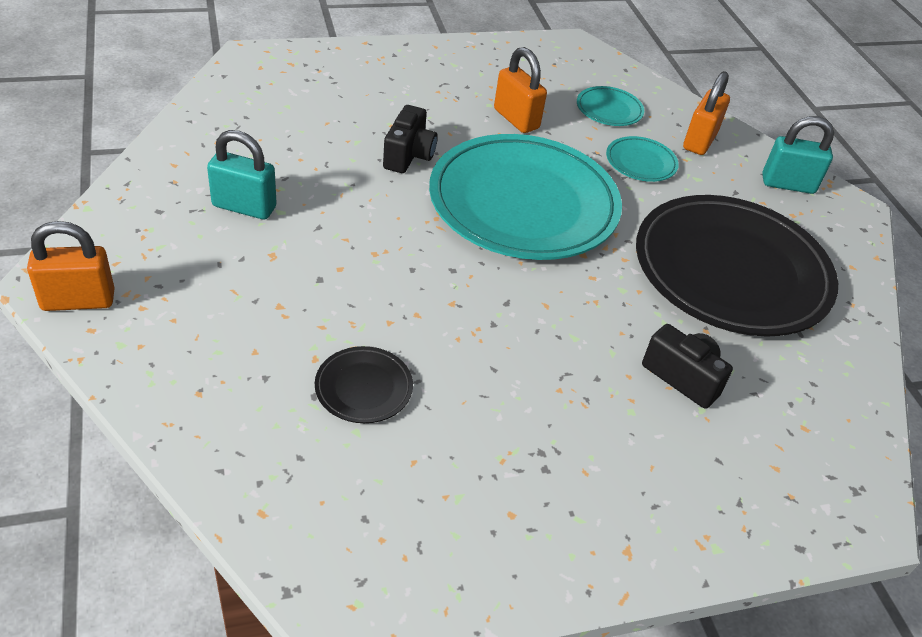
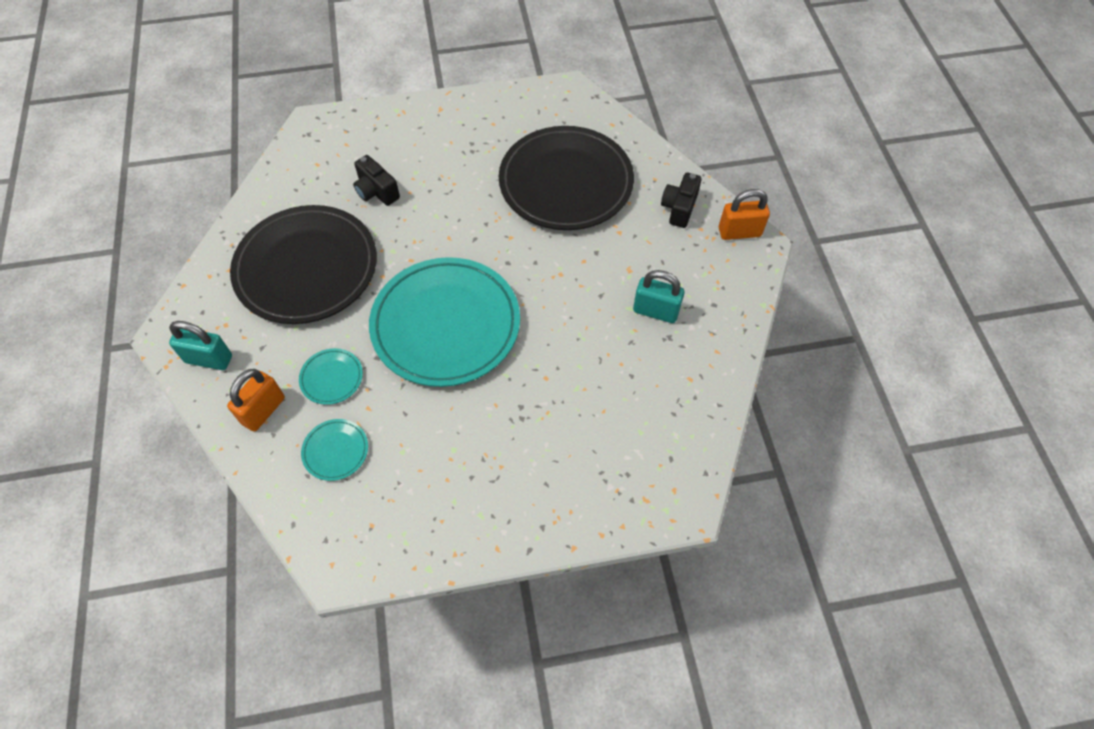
camera: 170 degrees left, 15 degrees up
(363, 388) = (566, 182): black plate -> black plate, size x2.46
(409, 155) = (533, 373): black camera -> black camera (679, 208)
(516, 119) = (431, 429): orange padlock -> none

